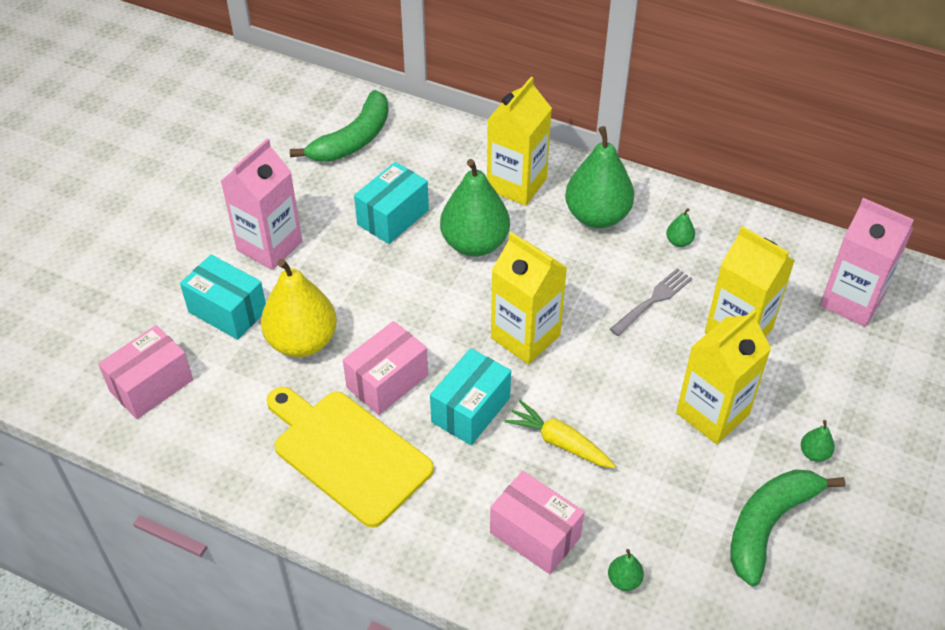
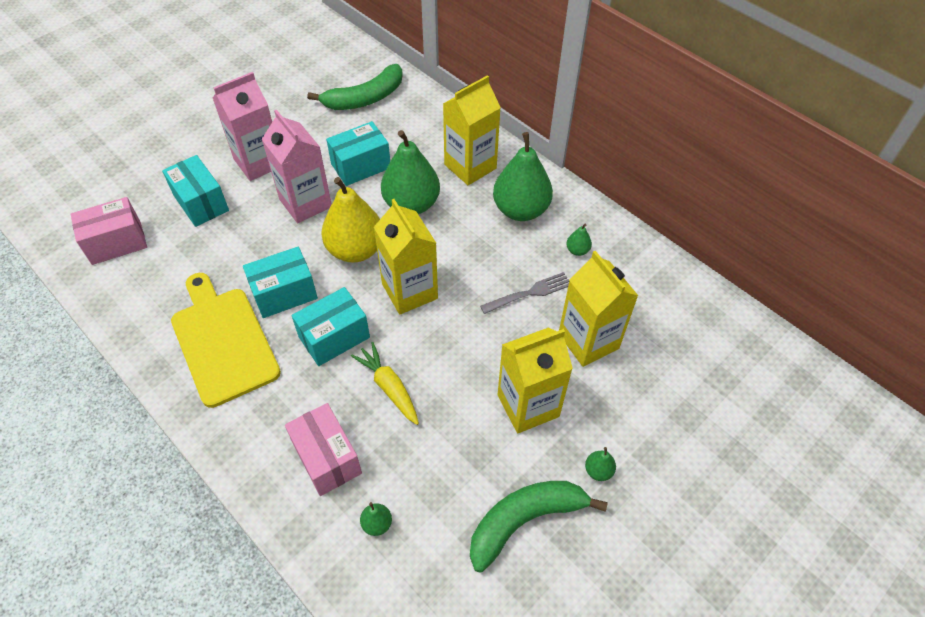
camera: 20 degrees right, 5 degrees up
(302, 341) = (240, 242): yellow pear -> yellow pear (355, 250)
(387, 381) = (284, 293): pink box -> turquoise box
(851, 301) = (702, 346): pink carton -> pink carton (305, 203)

